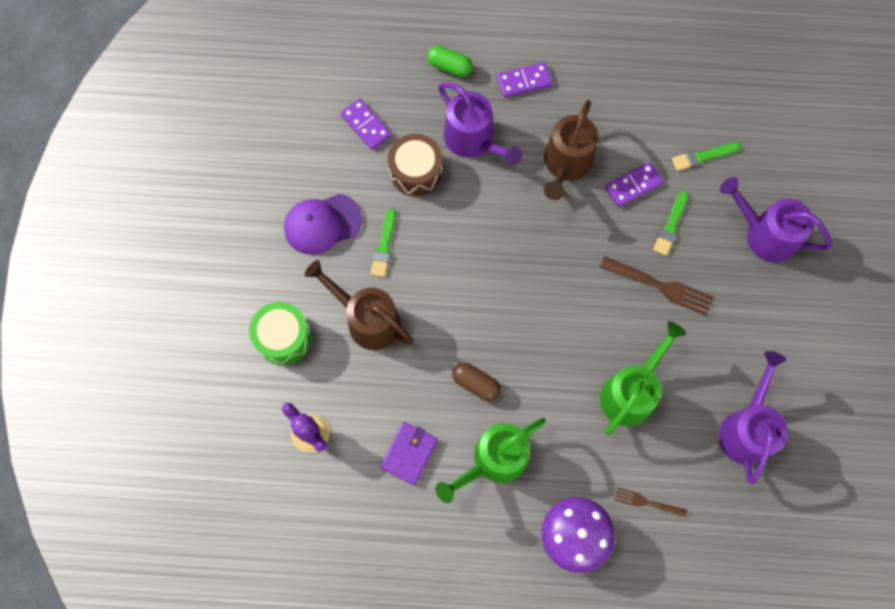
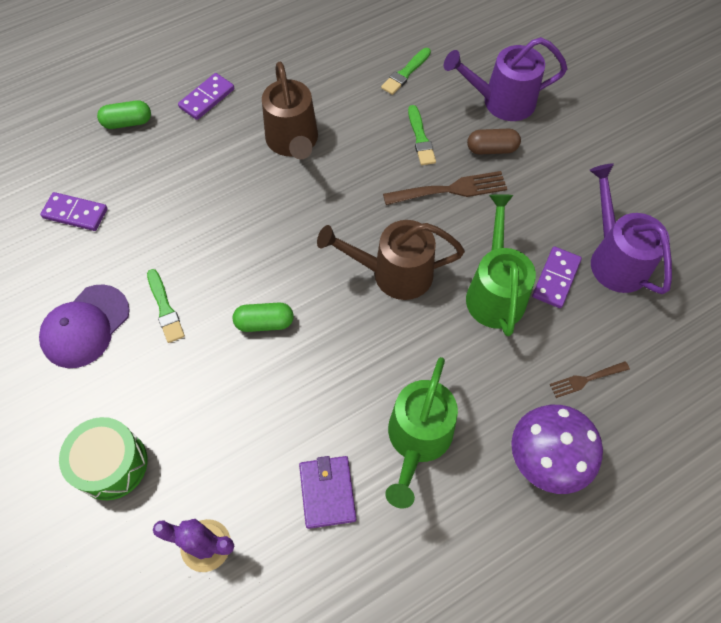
camera: 35 degrees left, 10 degrees down
(367, 319) = (193, 388): brown watering can -> brown watering can (393, 273)
(416, 172) = (154, 225): brown drum -> none
(446, 303) = (264, 322): none -> green capsule
(474, 141) = (193, 169): purple watering can -> none
(476, 384) = (347, 378): brown capsule -> brown capsule (491, 149)
(633, 185) = (364, 126): purple domino -> purple domino (556, 278)

